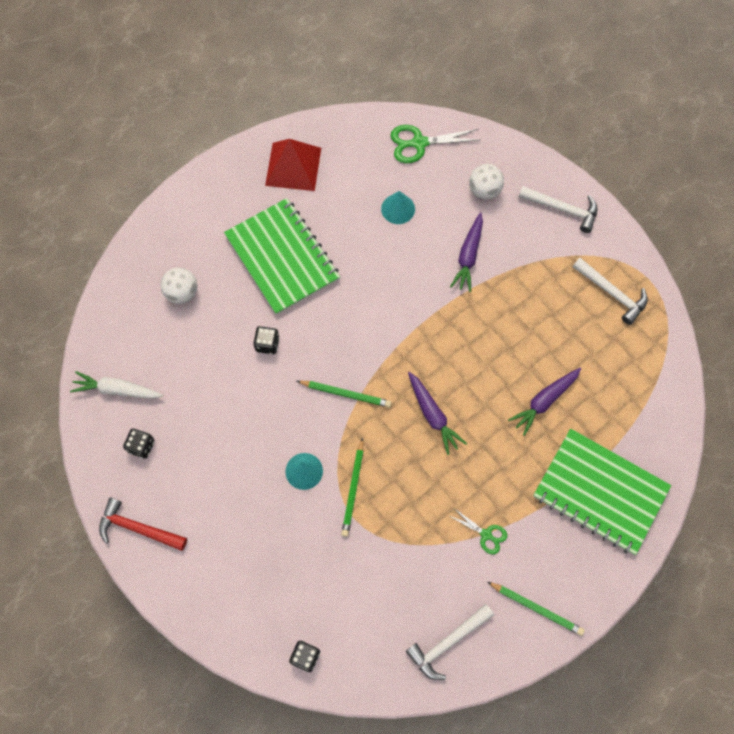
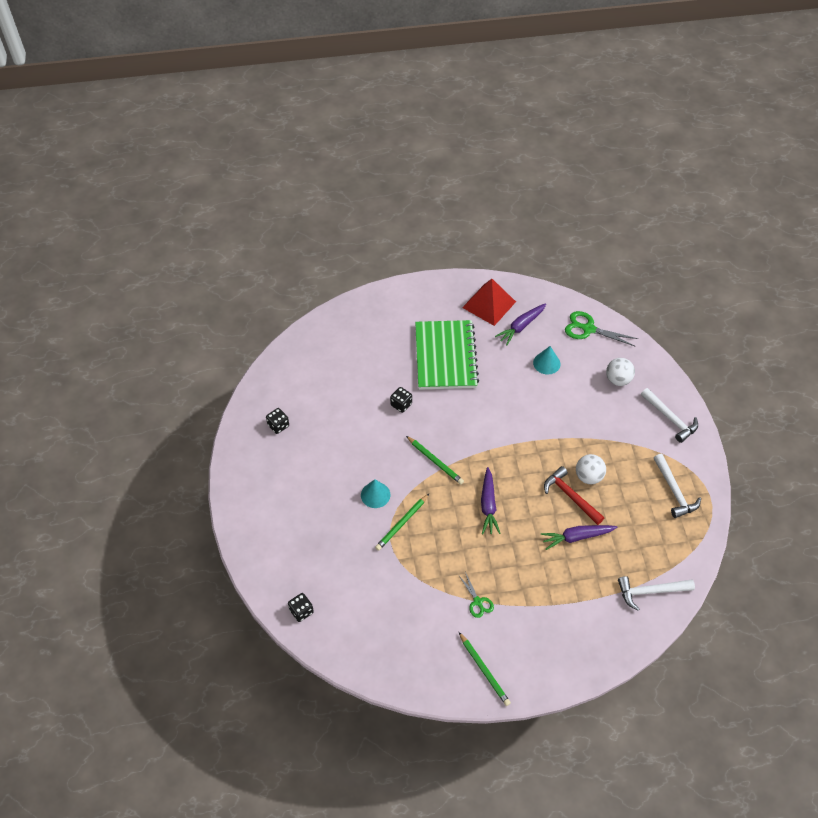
camera: 30 degrees right, 15 degrees down
(117, 390) = (285, 384): white carrot -> none
(138, 528) = (244, 473): red hammer -> red hammer (570, 496)
(182, 292) = (364, 346): white ball -> white ball (588, 476)
(447, 643) = (405, 657): white hammer -> white hammer (650, 591)
(468, 256) = (579, 416): purple carrot -> purple carrot (521, 326)
(600, 492) = (581, 618): green notebook -> none

